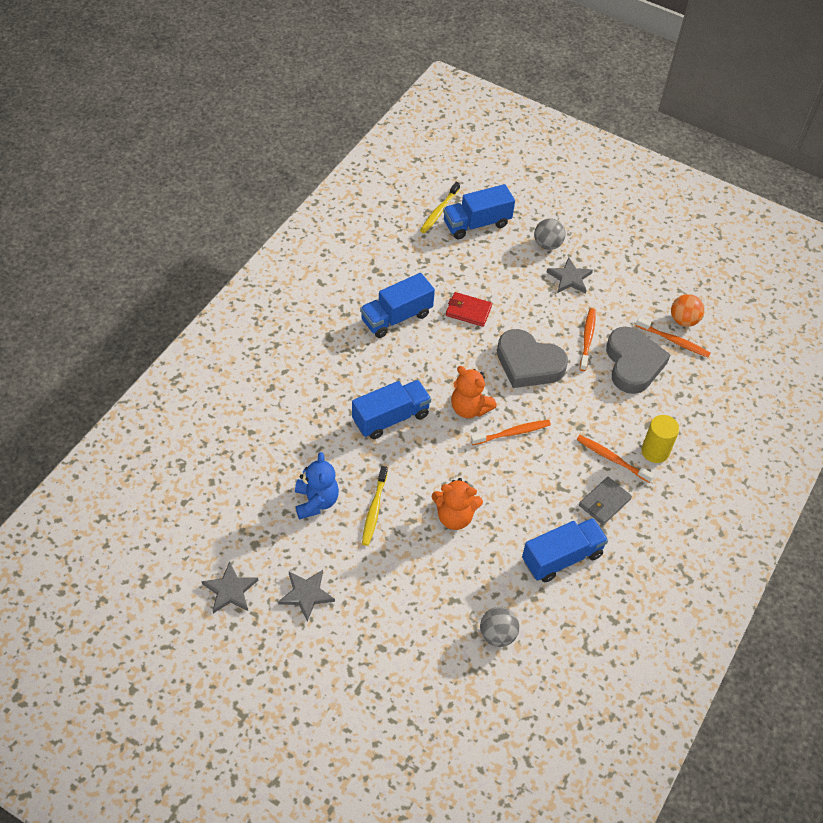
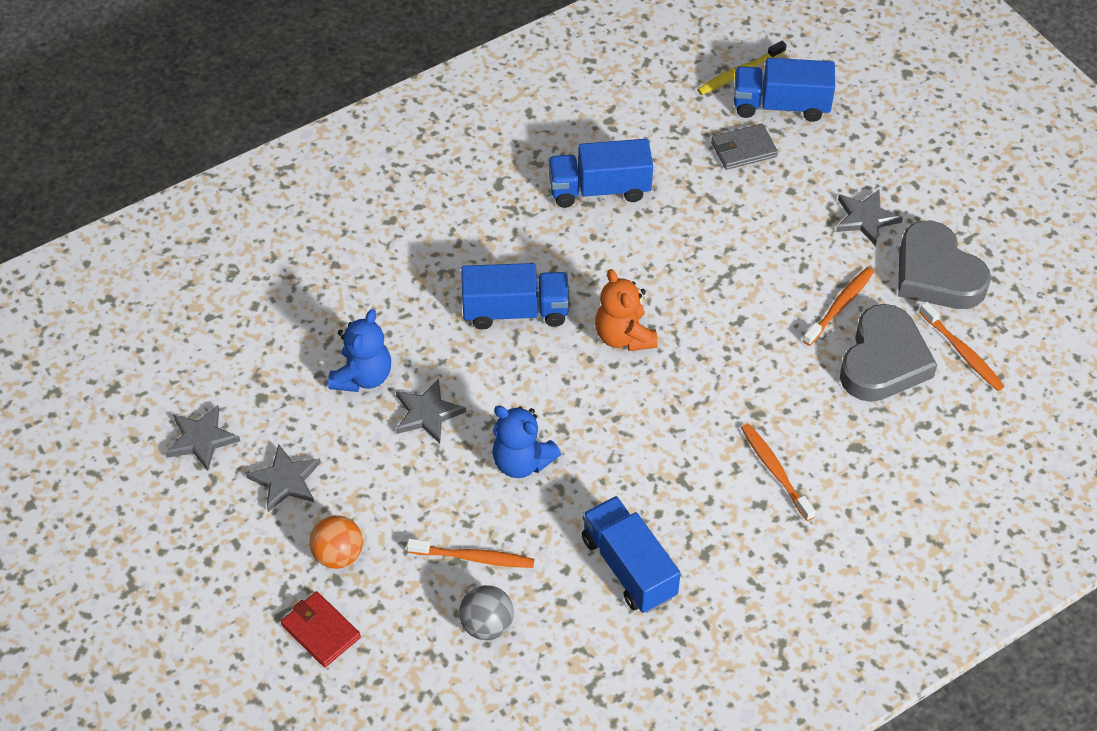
camera: 30 degrees right, 0 degrees up
(374, 509) = (427, 413): yellow toothbrush -> grey star
(454, 516) = (522, 461): orange teddy bear -> blue teddy bear
(468, 311) = (699, 214): red wallet -> red wallet (321, 631)
(512, 433) = (660, 388): orange toothbrush -> orange toothbrush (473, 557)
(528, 364) = (738, 309): grey heart -> grey heart (936, 274)
(547, 244) = (862, 164): grey ball -> none
(562, 558) = (628, 567): blue truck -> blue truck turned 120 degrees counterclockwise
(604, 502) = (729, 522): grey wallet -> grey wallet (743, 149)
(655, 451) = (841, 484): yellow cylinder -> none
(683, 320) = (994, 330): orange ball -> orange ball (338, 555)

